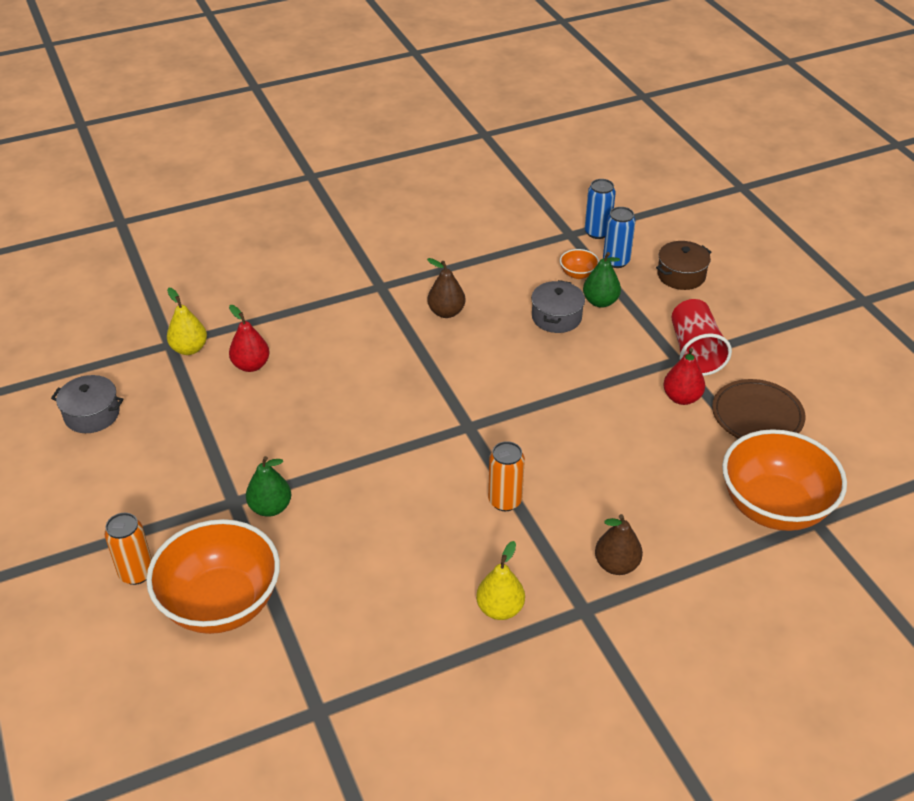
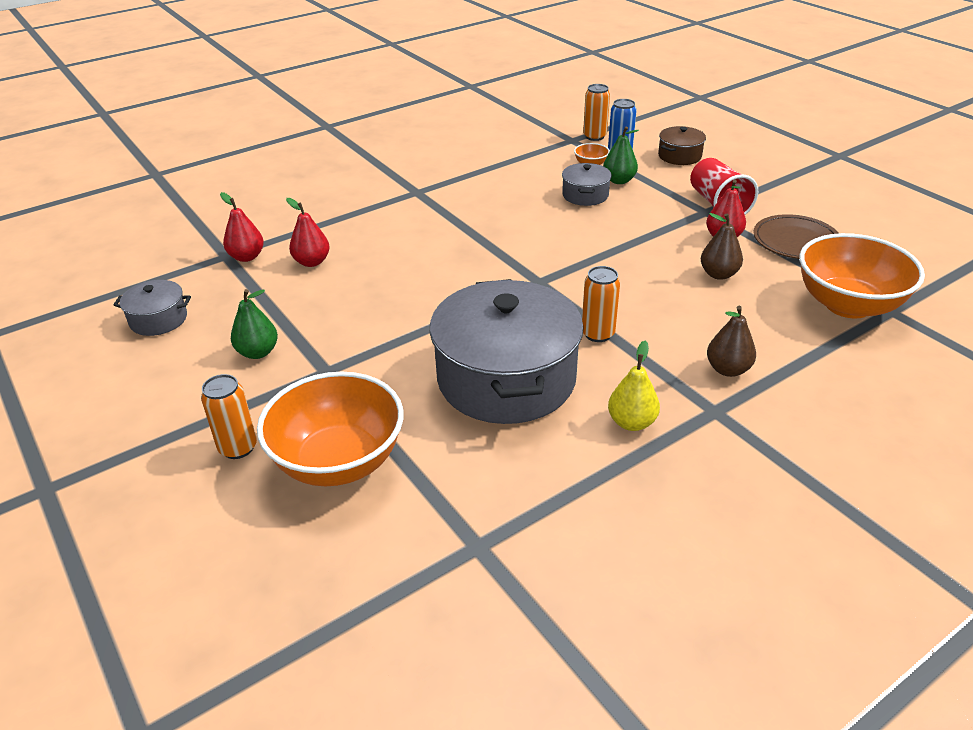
camera: 10 degrees left, 5 degrees down
(189, 349) = (247, 257): yellow pear -> red pear
(270, 508) = (366, 371): green pear -> green pear (258, 352)
(399, 539) = (506, 379): none -> grey pot
(446, 312) = (484, 203): brown pear -> brown pear (718, 274)
(597, 232) = (594, 136): blue can -> orange can

